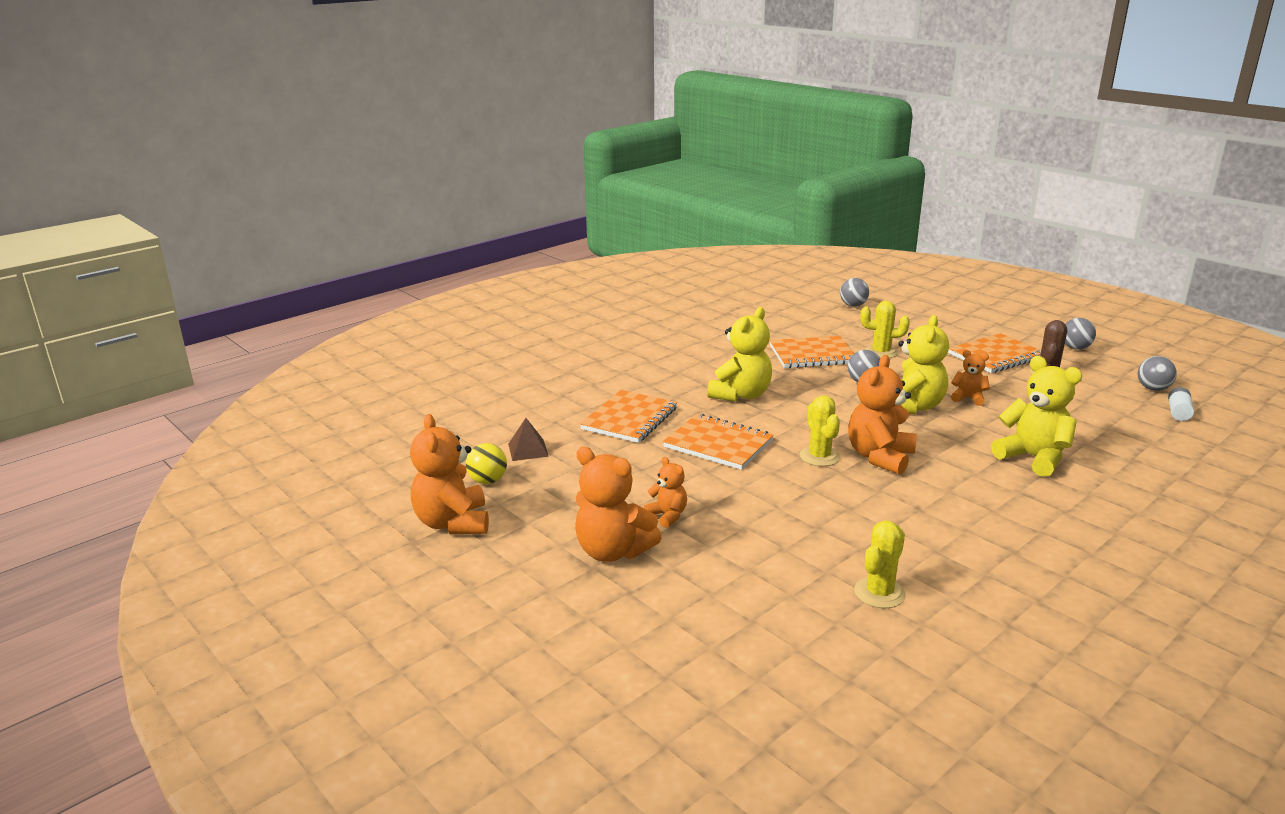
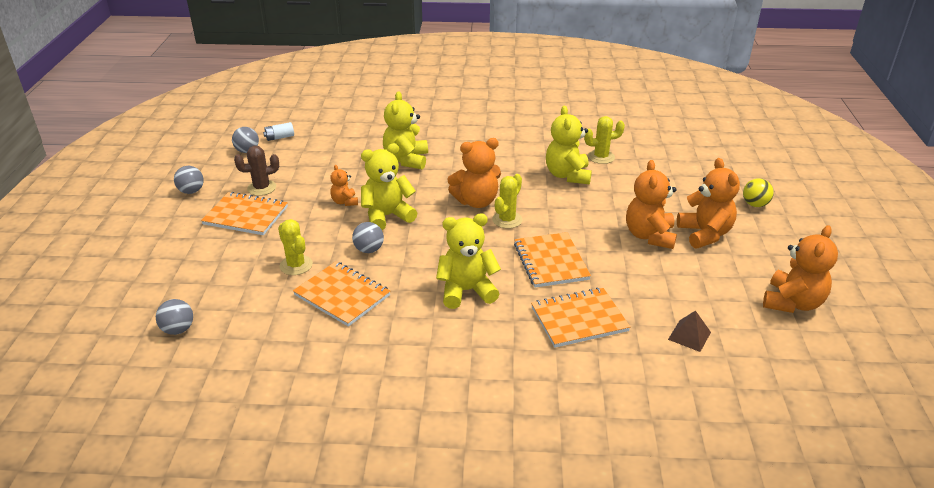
camera: 135 degrees left, 10 degrees up
(487, 481) = (744, 324): yellow ball -> yellow ball (755, 204)
(667, 515) = (649, 236): orange teddy bear -> orange teddy bear, size x1.85
(863, 539) = (567, 175): none -> yellow teddy bear

